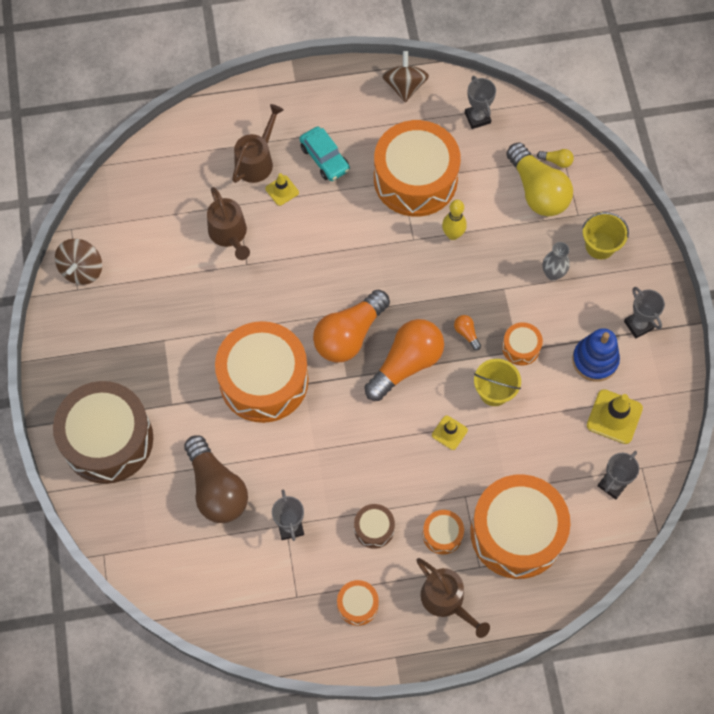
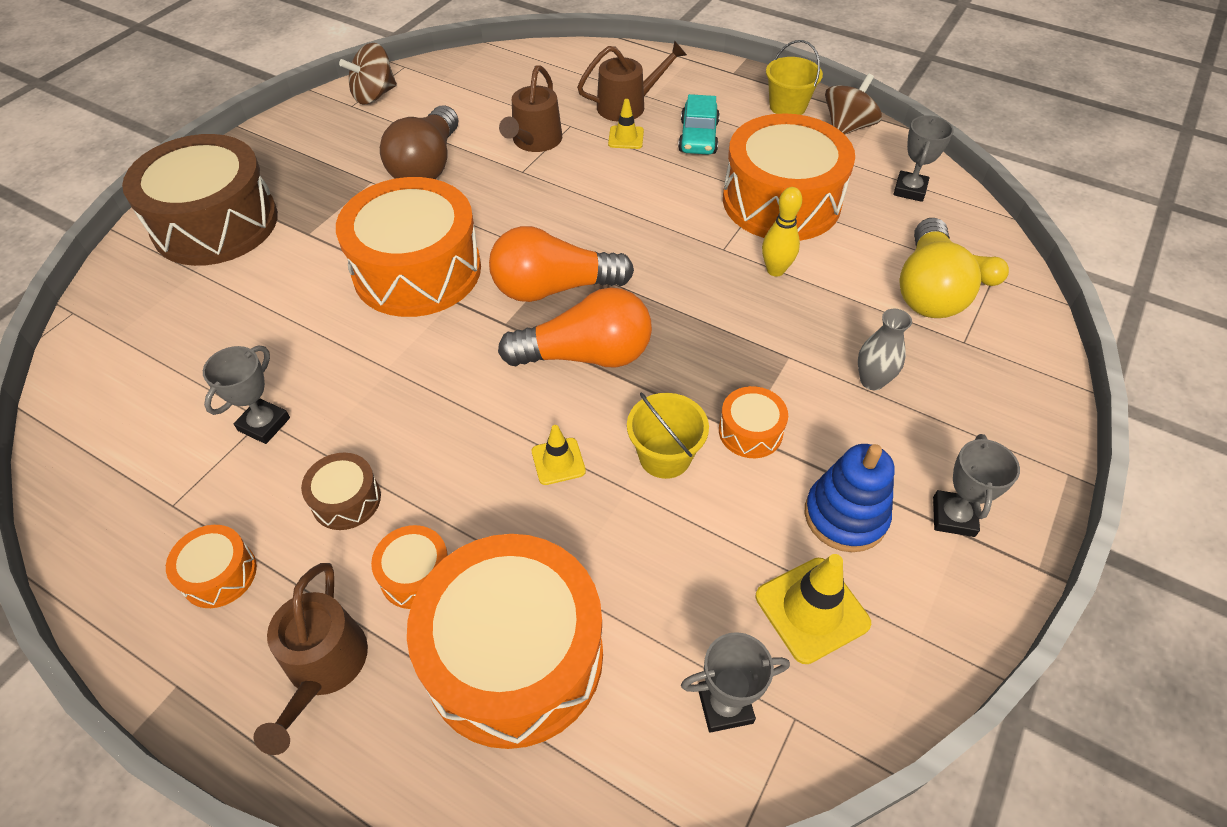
camera: 40 degrees right, 15 degrees down
(216, 489) = (246, 332): brown light bulb -> brown light bulb (427, 165)
(466, 333) = (693, 372): orange light bulb -> none
(600, 246) = (969, 391): yellow bucket -> yellow bucket (787, 106)

